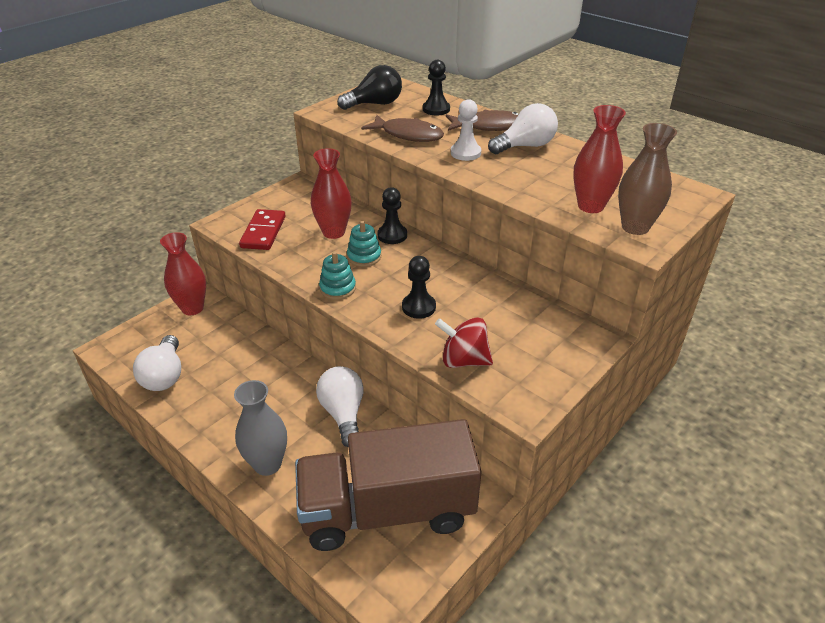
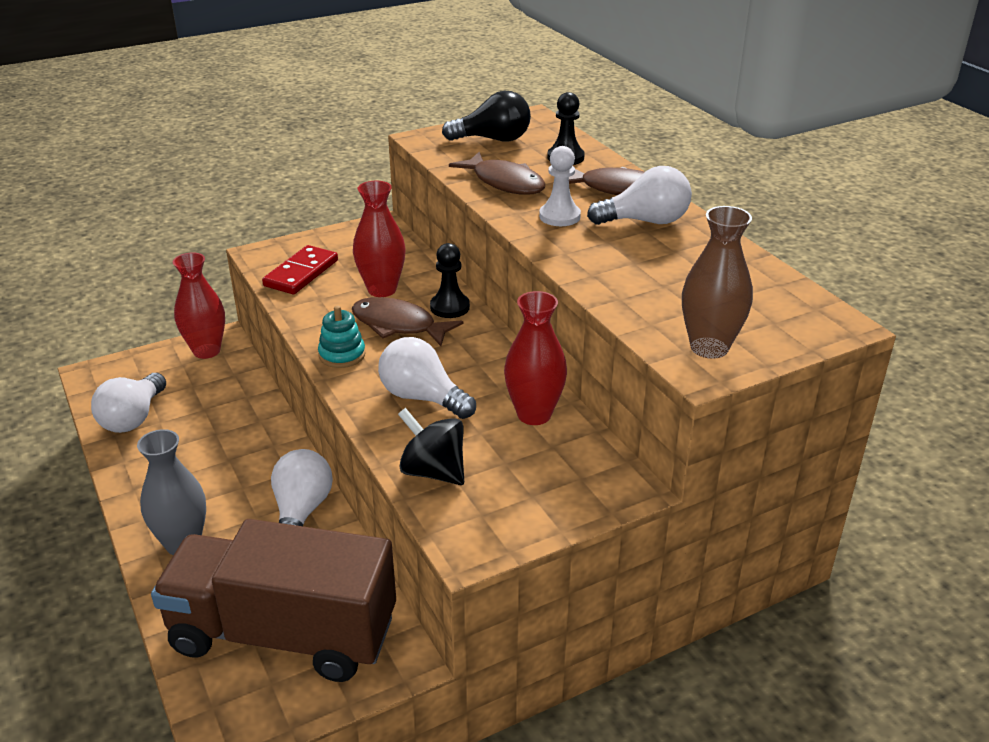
camera: 20 degrees right, 5 degrees down
(364, 257) = (398, 325): turquoise stacking toy -> brown fish
(418, 307) = (422, 398): black pawn -> white light bulb
(463, 360) = (433, 471): red spinning top -> black spinning top
(590, 206) = (670, 310): red vase -> red vase (534, 414)

